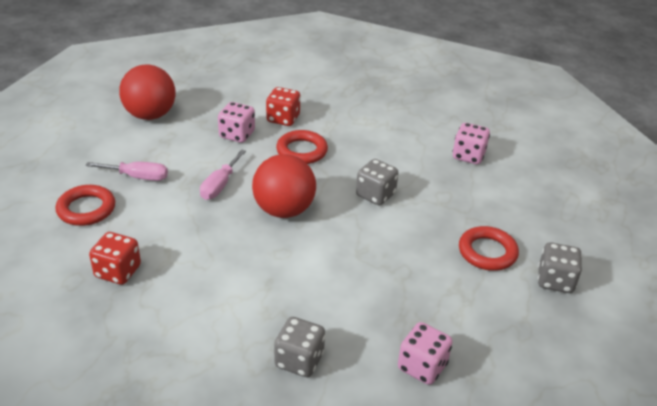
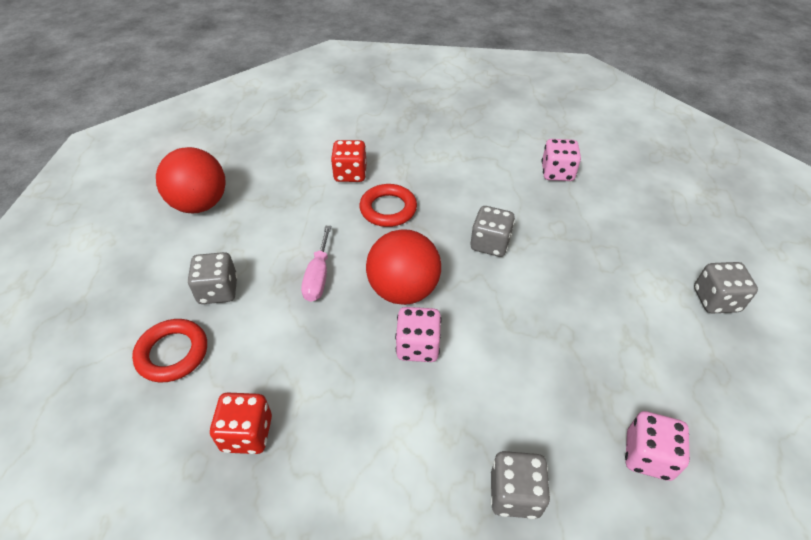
camera: 15 degrees left, 10 degrees up
(138, 177) = (218, 291): pink screwdriver -> grey dice
(237, 135) = (309, 206): pink dice -> pink dice (418, 346)
(487, 252) = (634, 284): red ring -> none

